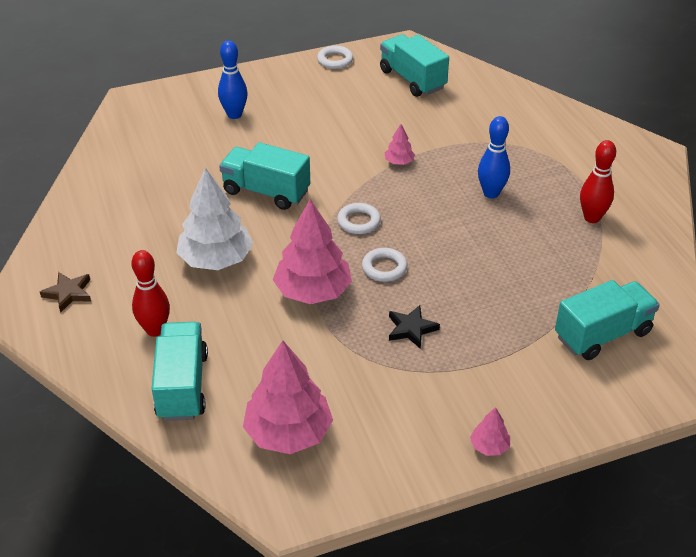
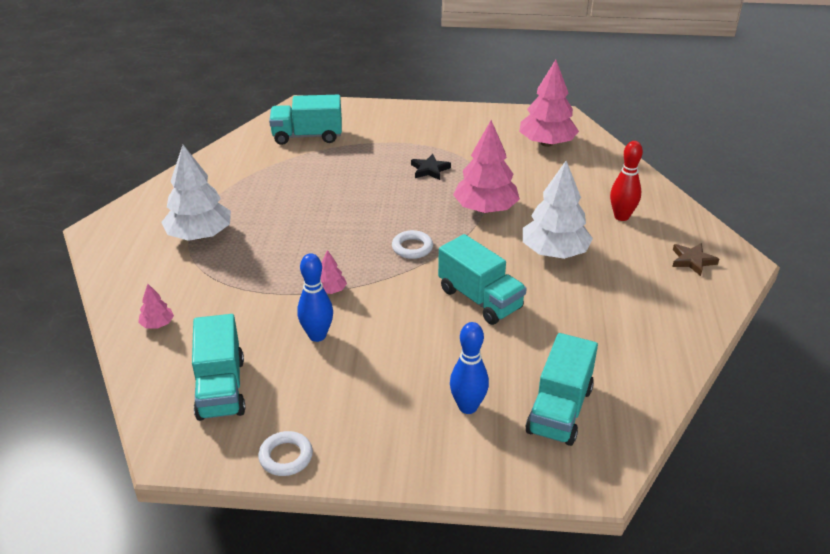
camera: 155 degrees left, 5 degrees down
(182, 386) = (609, 180): turquoise truck -> turquoise truck (559, 410)
(384, 268) = (418, 209): white ring -> none
(489, 446) = (430, 111): pink tree -> pink tree (157, 324)
(491, 193) = (278, 238): blue bowling pin -> blue bowling pin (317, 335)
(563, 174) = (200, 235): none -> white tree
(592, 218) = (222, 198): red bowling pin -> none

